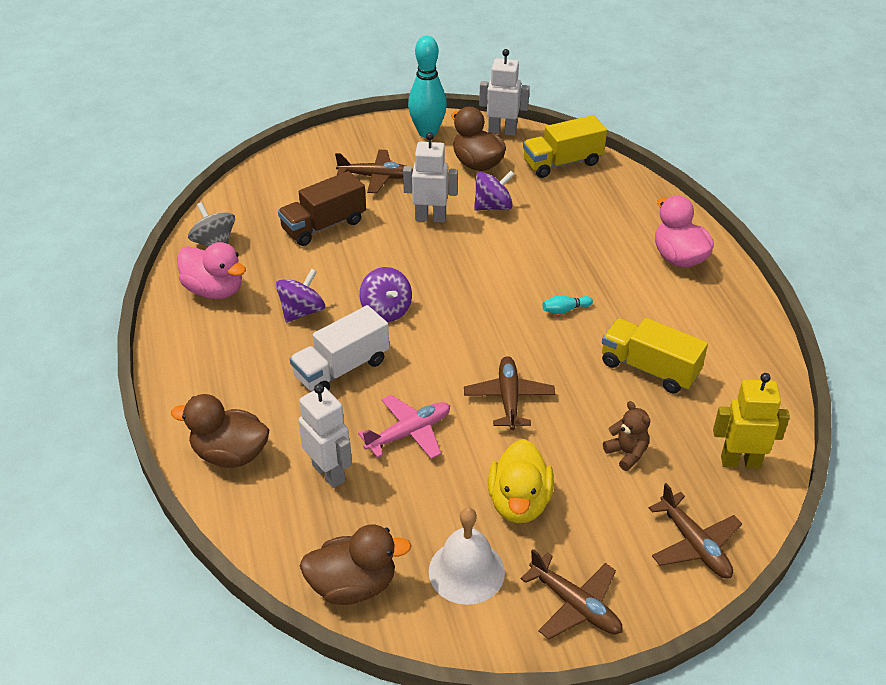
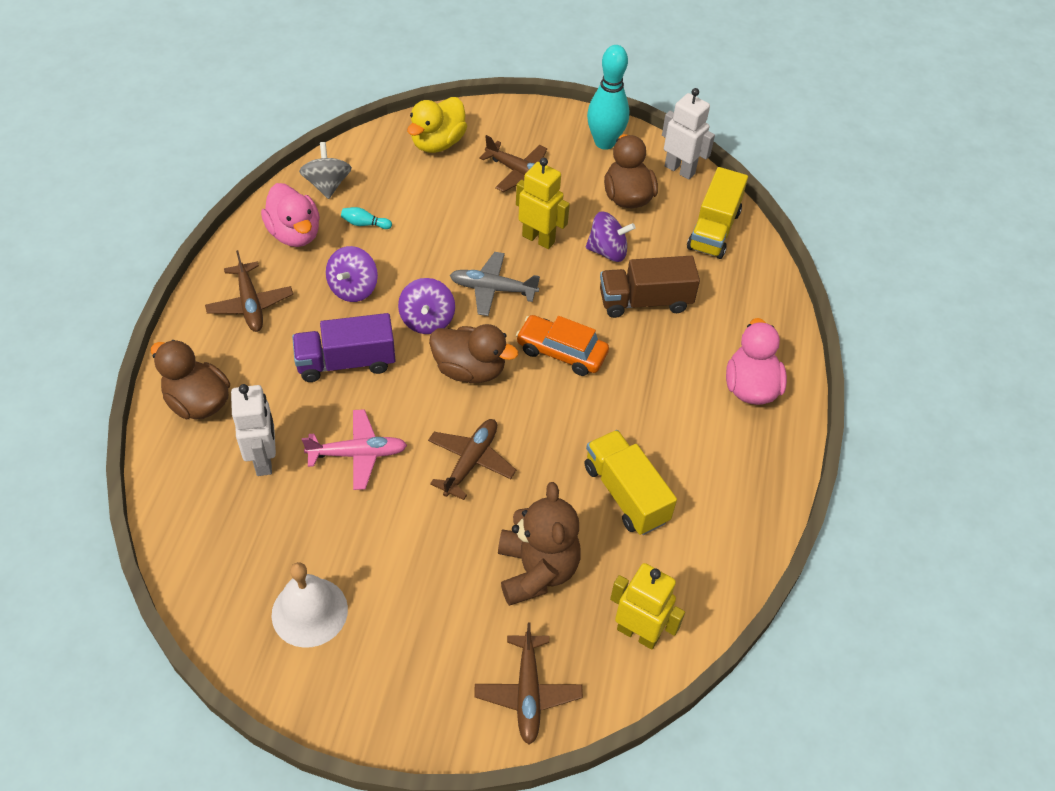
camera: 25 degrees right, 10 degrees up
(302, 311) = (353, 288): purple spinning top -> purple spinning top turned 135 degrees clockwise
(324, 226) = (435, 206): brown truck -> brown truck (645, 301)
(341, 369) = (346, 362): white truck -> purple truck
(353, 585) = (209, 575): brown duck -> brown duck (470, 370)
(422, 267) = (492, 289): none -> grey plane
(430, 218) = (538, 239): white robot -> yellow robot
(516, 290) = (561, 352): none -> orange car
(519, 502) = (402, 570): yellow duck -> yellow duck (438, 143)
(562, 163) = (713, 230): yellow truck -> yellow truck turned 75 degrees counterclockwise
(565, 310) = (592, 394): turquoise bowling pin -> turquoise bowling pin (365, 224)
(575, 605) = (377, 693): brown plane -> brown plane (250, 304)
(627, 453) = (536, 570): brown teddy bear -> brown teddy bear, size x1.90

